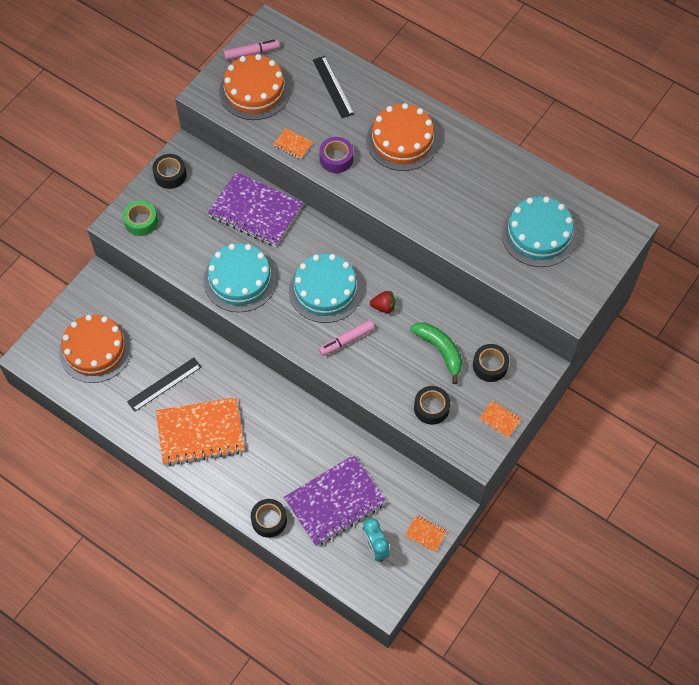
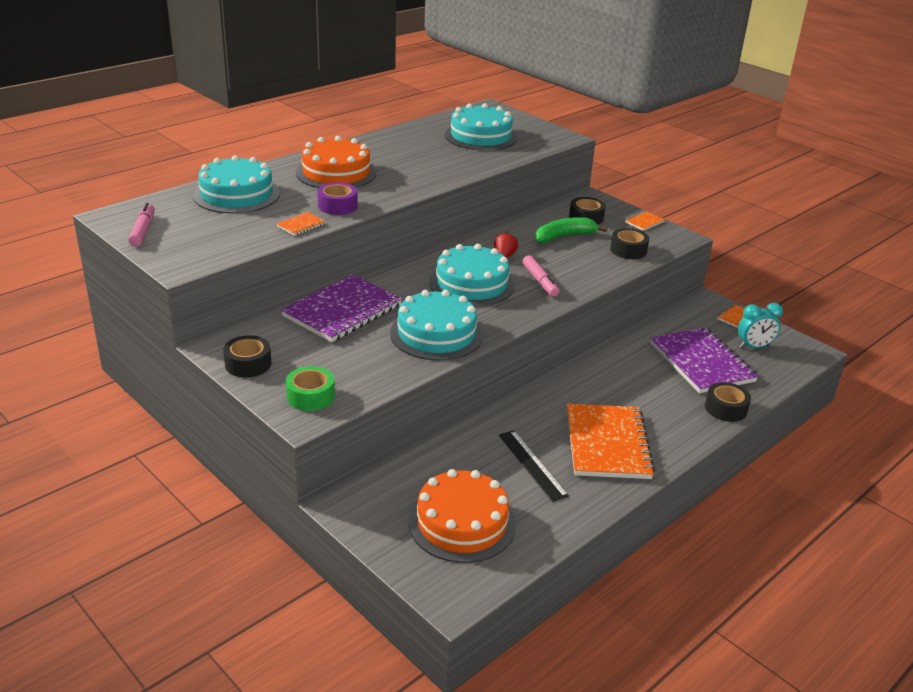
camera: 80 degrees left, 30 degrees down
(254, 91) = (203, 236): orange cake -> none
(333, 87) = (236, 194): black ruler -> turquoise cake

